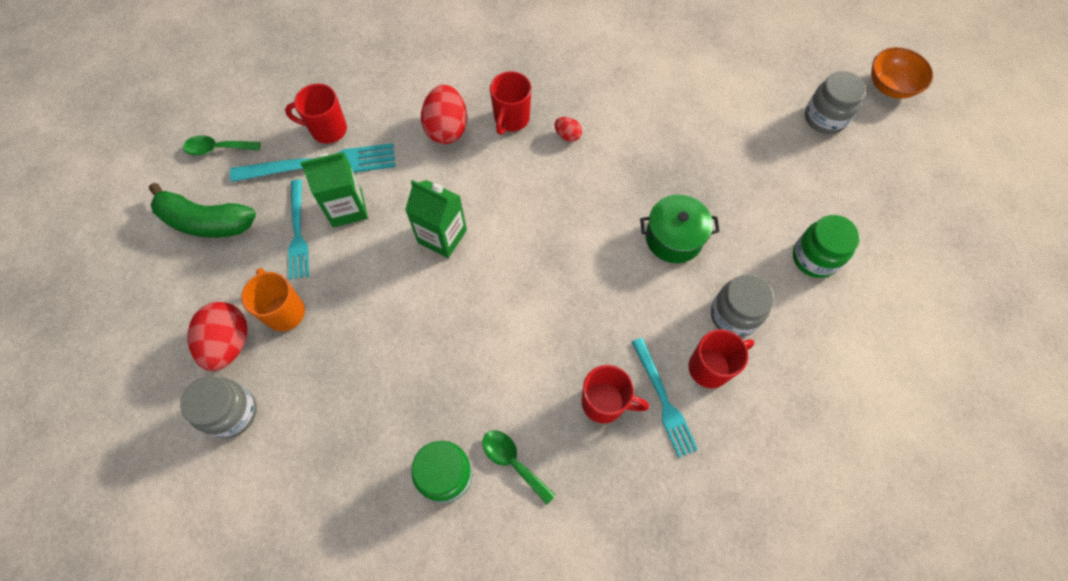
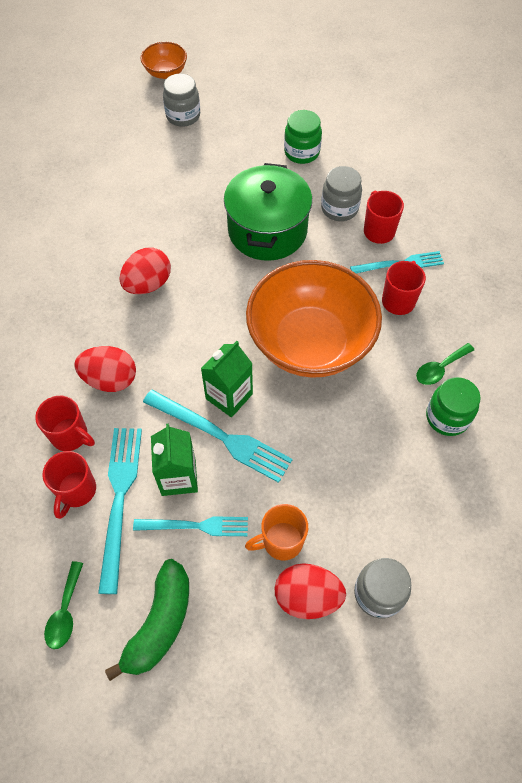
camera: 80 degrees left, 5 degrees down
(395, 237) = (220, 436): none -> turquoise fork
(511, 119) = (116, 324): red mug -> red mug (70, 436)
(523, 307) = (310, 342): none -> orange bowl
(567, 135) = (148, 284): red egg -> red egg, size x2.05
(673, 238) = (267, 230): green pot -> green pot, size x1.68

